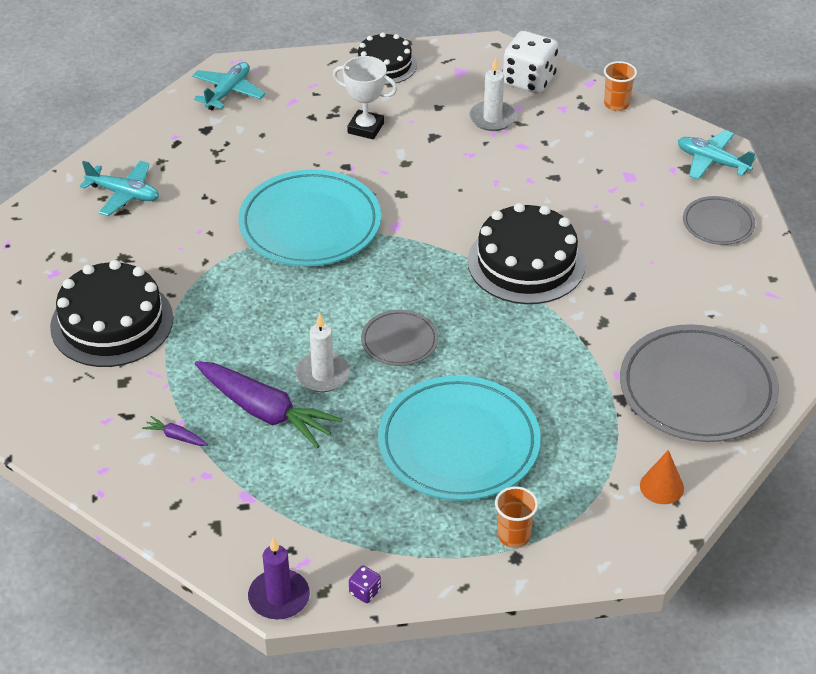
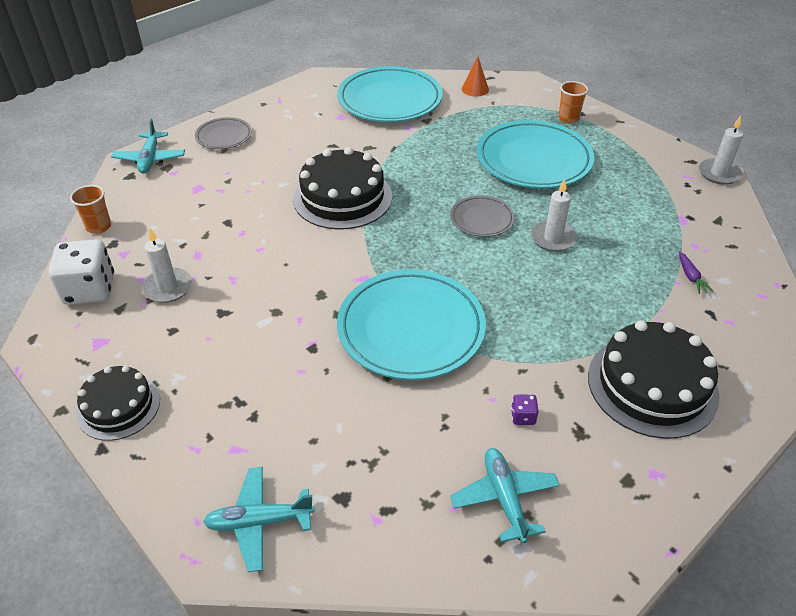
camera: 125 degrees left, 0 degrees up
(265, 412) = (616, 247): purple carrot -> none
(279, 597) = (719, 173): purple candle -> white candle
(365, 128) = (243, 364): white trophy -> none
(365, 592) = (670, 148): purple dice -> purple dice (523, 417)
(697, 389) = (389, 100): grey plate -> turquoise plate

